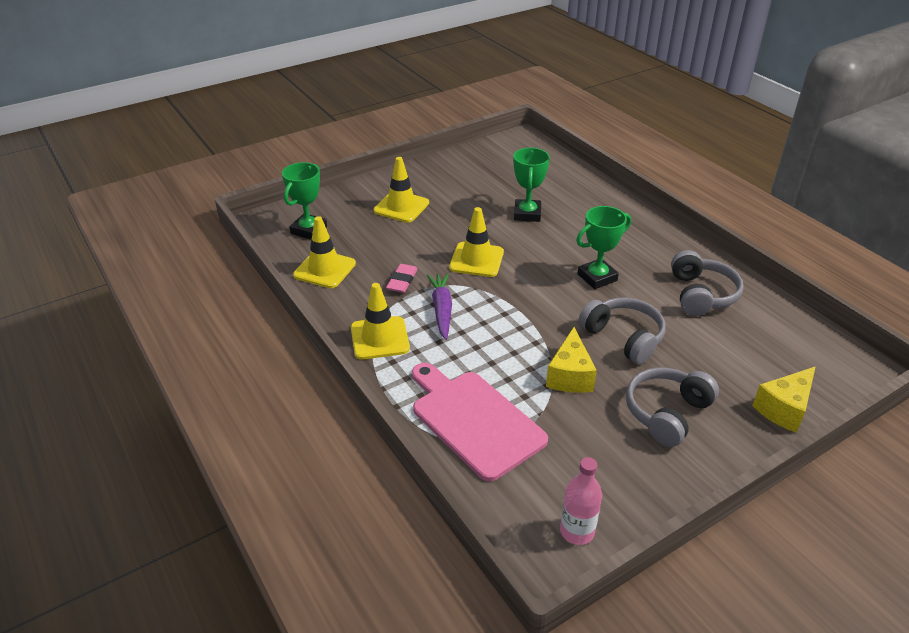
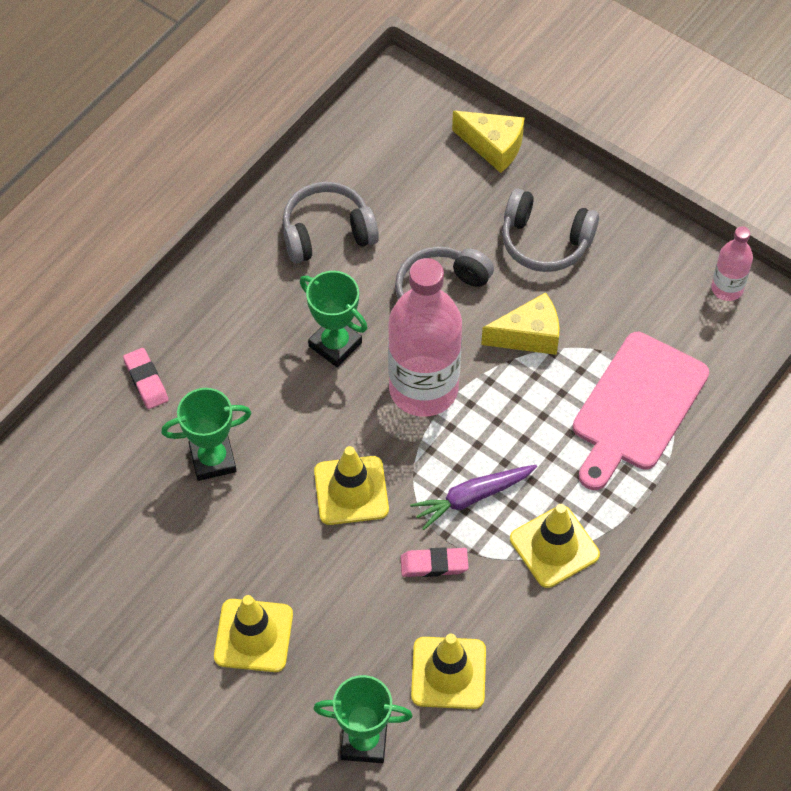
camera: 110 degrees left, 20 degrees up
(542, 308) = (423, 389): none -> pink bottle
(596, 201) = (146, 381): none -> pink eraser

